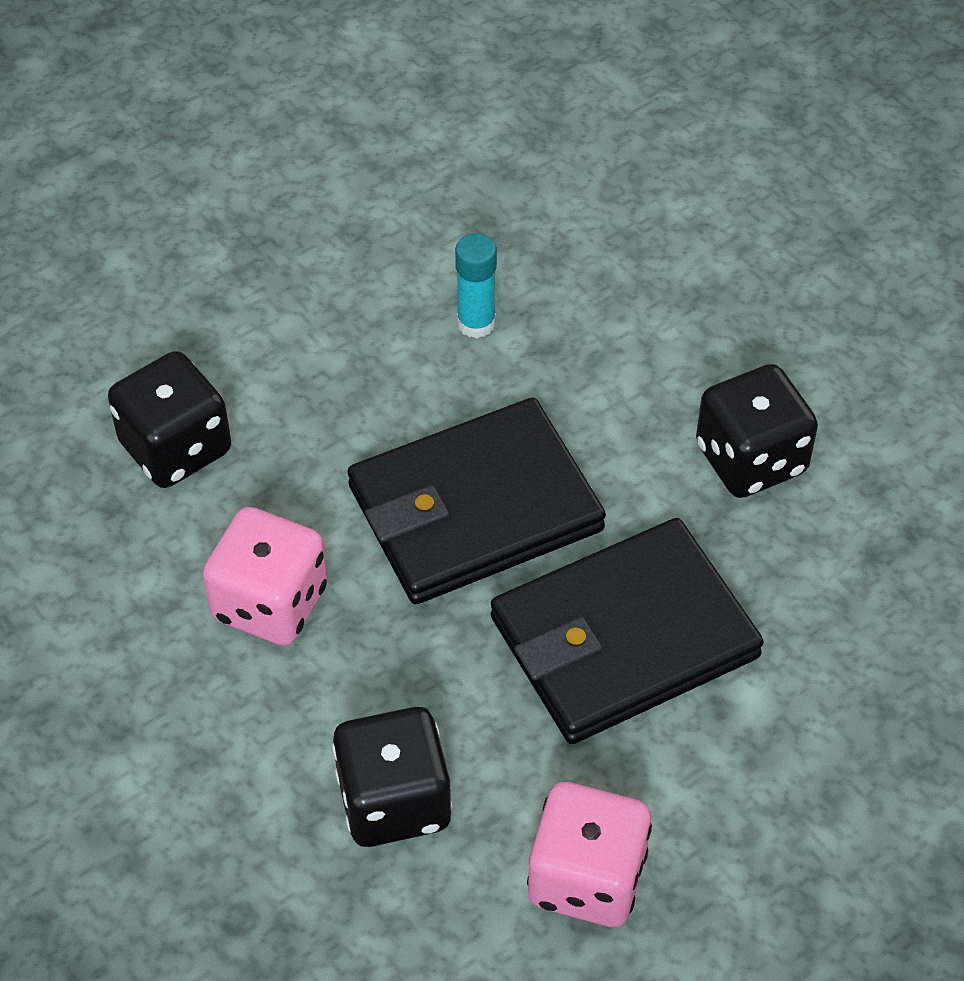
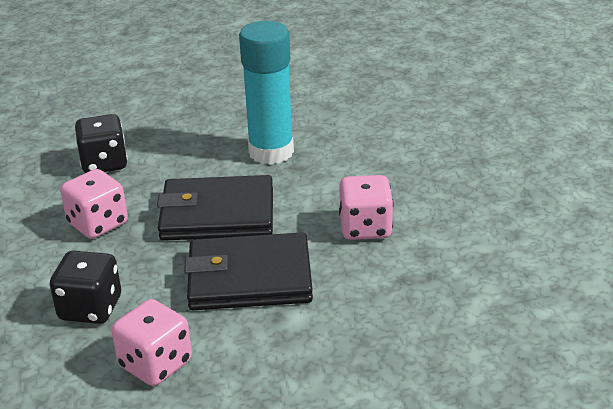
camera: 25 degrees right, 20 degrees down
(476, 323) = (271, 152): turquoise glue stick -> turquoise glue stick, size x2.30
(750, 459) = (365, 228): black dice -> pink dice

